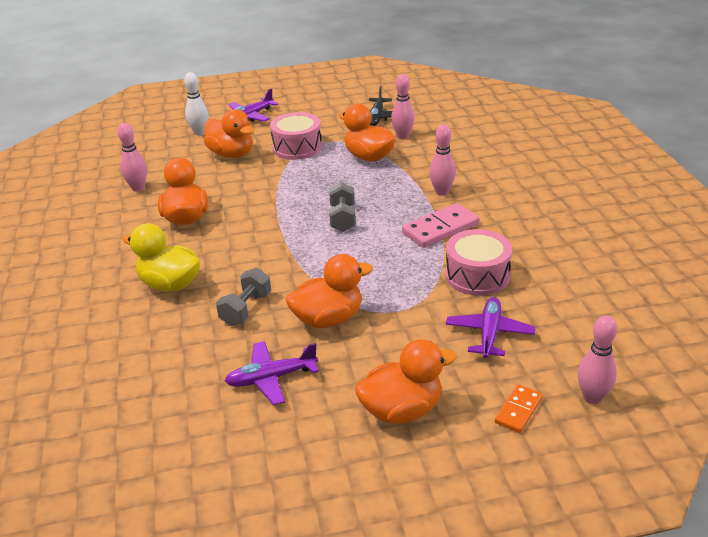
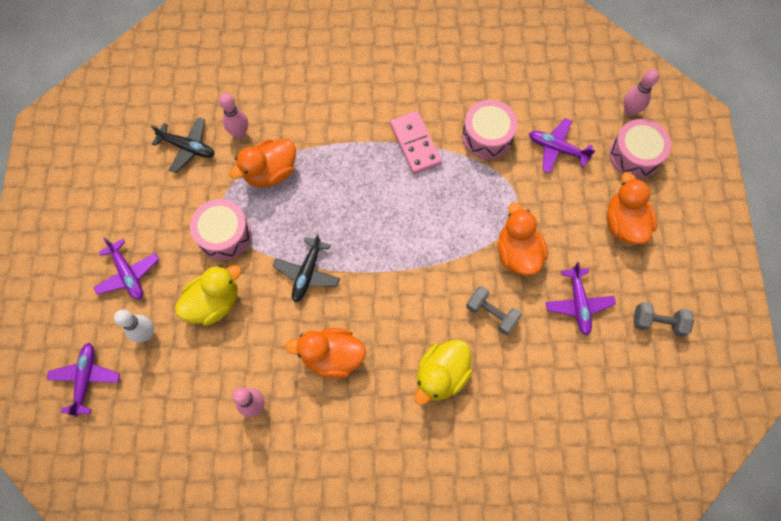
camera: 80 degrees left, 35 degrees up
(160, 118) = (86, 379): none -> purple plane
(232, 154) = (214, 302): orange duck -> yellow duck
(269, 192) = (307, 273): none -> black plane
(342, 219) = (376, 216): grey dumbbell -> grey dumbbell (657, 323)
(441, 192) = (357, 127): pink bowling pin -> none
(518, 410) = (634, 155): orange domino -> pink drum

